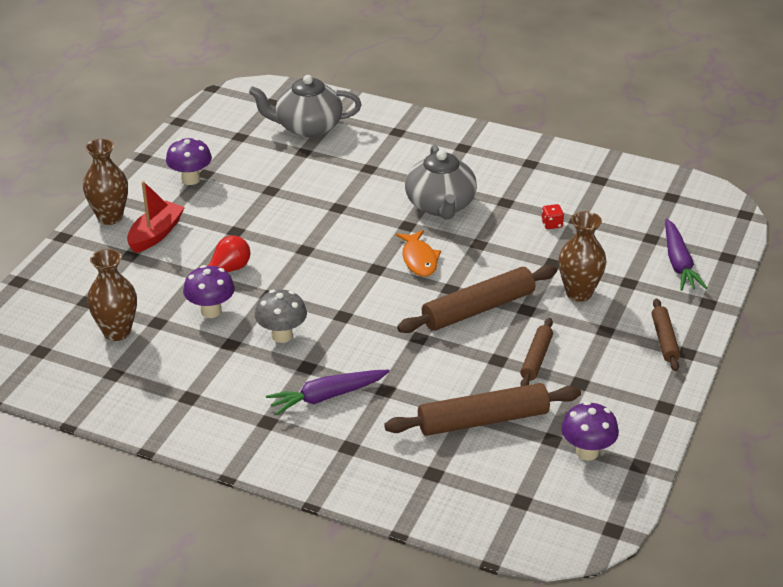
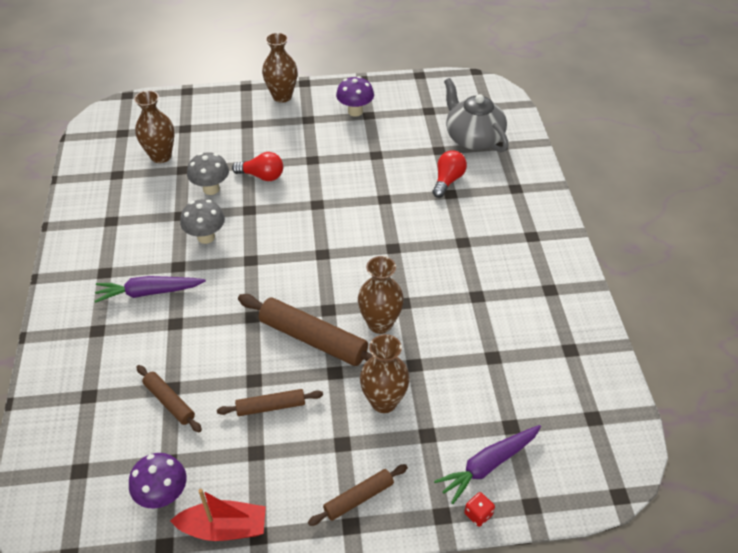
camera: 60 degrees right, 10 degrees up
(156, 234) = (279, 124): red boat -> red boat (224, 528)
(211, 311) = (211, 189): purple mushroom -> grey mushroom
(327, 396) = (149, 292): purple carrot -> purple carrot turned 45 degrees counterclockwise
(350, 163) = (448, 180): none -> red light bulb
(419, 259) = (353, 274): orange fish -> none
(440, 206) = (436, 256): grey teapot -> none
(483, 420) = (169, 402): brown rolling pin -> brown rolling pin, size x0.56
(492, 265) = (380, 323): none -> brown vase
(551, 224) = (471, 341): red dice -> red dice (478, 514)

